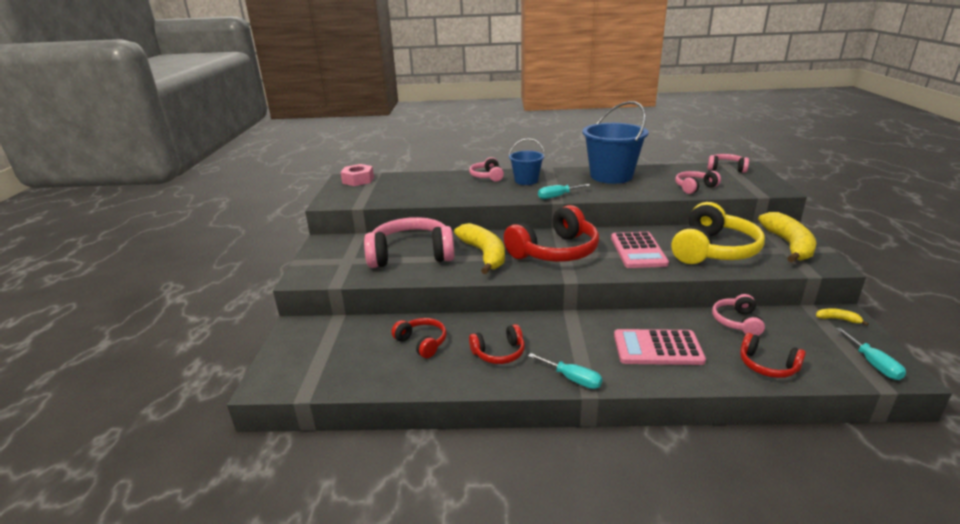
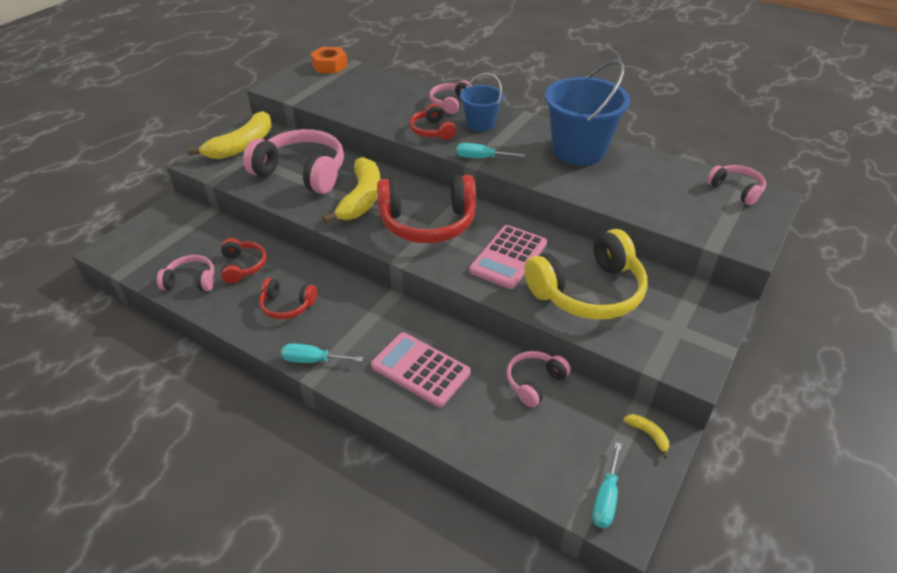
camera: 30 degrees right, 15 degrees up
(358, 180) = (329, 66): pink nut -> orange nut
(572, 379) = (312, 360): turquoise screwdriver -> turquoise screwdriver turned 120 degrees clockwise
(694, 187) = (648, 203): pink headphones -> pink headphones (191, 281)
(767, 365) = (495, 440): red headphones -> red headphones (432, 131)
(789, 245) = (687, 324): yellow banana -> yellow banana (242, 145)

